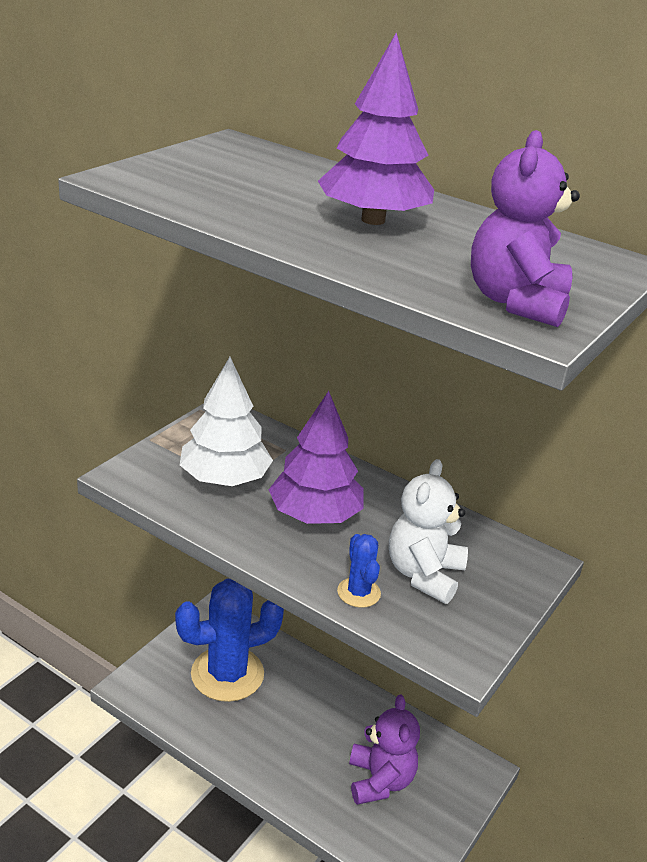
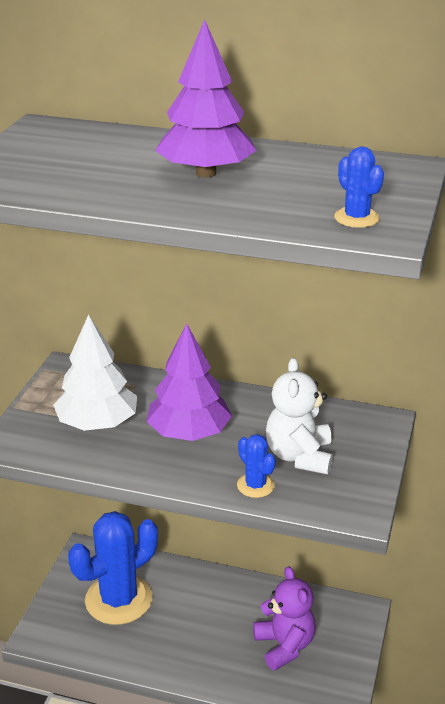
camera: 15 degrees left, 0 degrees up
(516, 302) = (356, 218): purple teddy bear -> blue cactus

